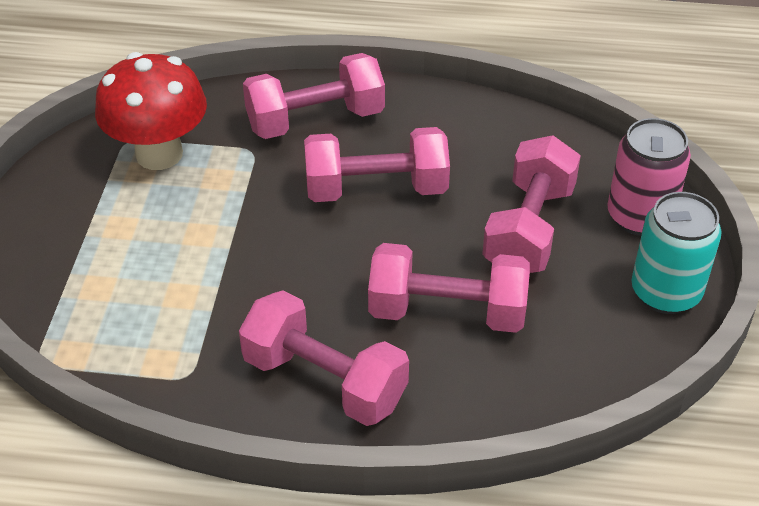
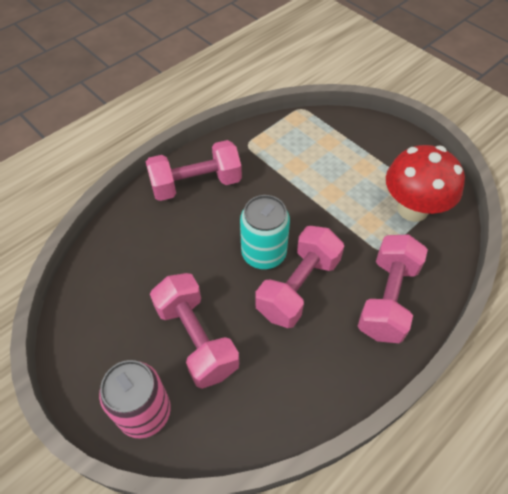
camera: 130 degrees right, 10 degrees up
(447, 312) = (183, 254): pink dumbbell -> none
(665, 292) = (86, 367): turquoise can -> turquoise can (263, 254)

